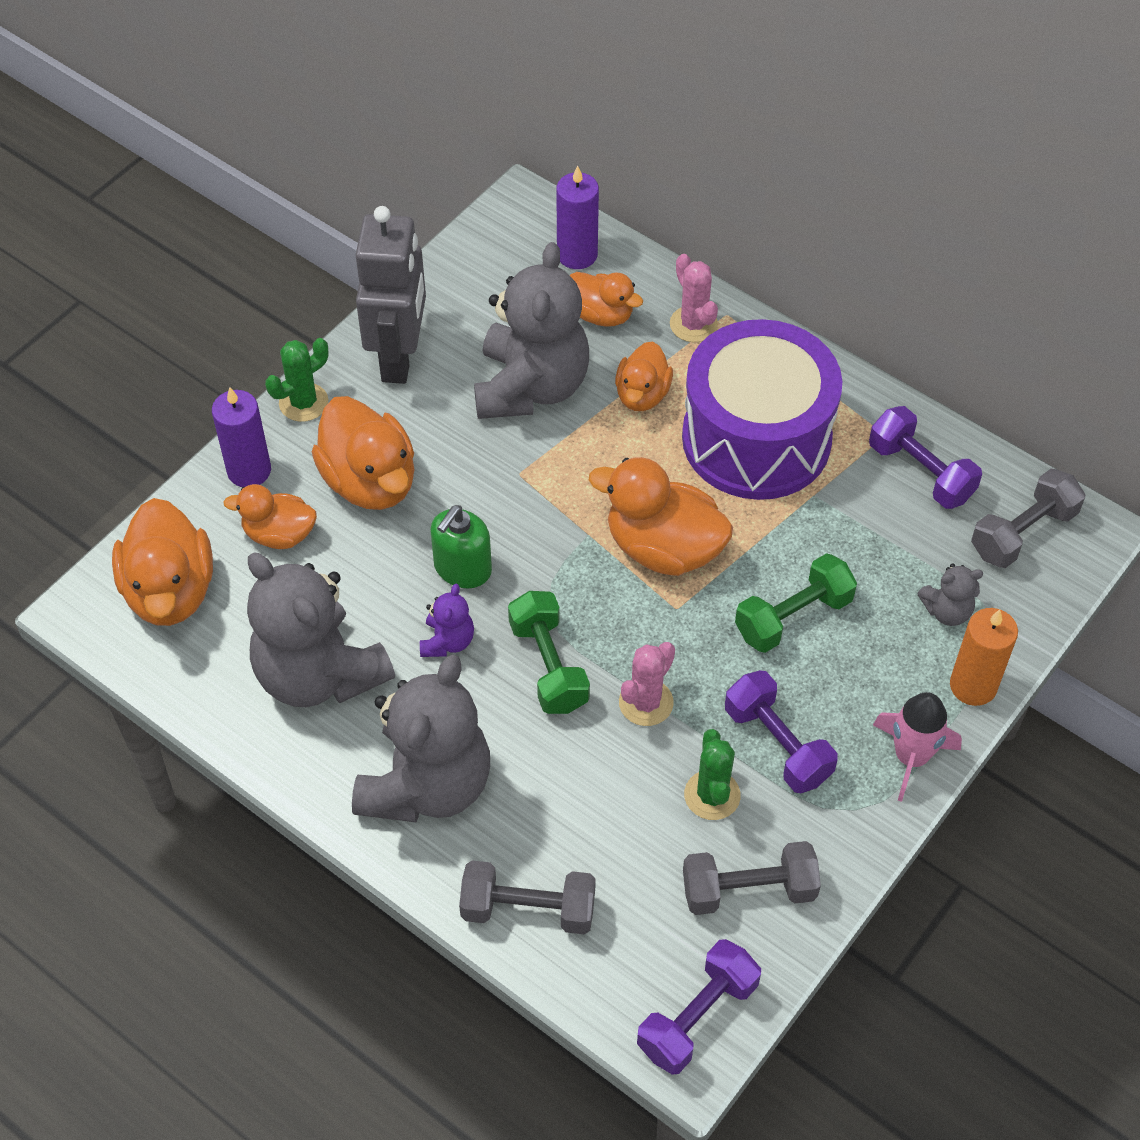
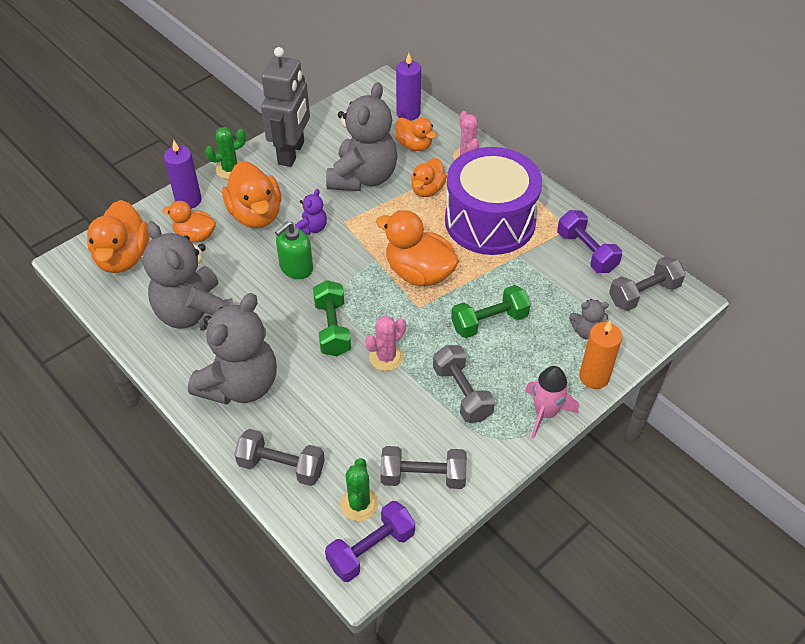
camera: 10 degrees right, 5 degrees down
(447, 641) = (276, 306): purple teddy bear -> purple teddy bear (312, 228)
(712, 795) = (414, 417): green cactus -> green cactus (359, 504)
(777, 744) = (462, 393): purple dumbbell -> grey dumbbell

